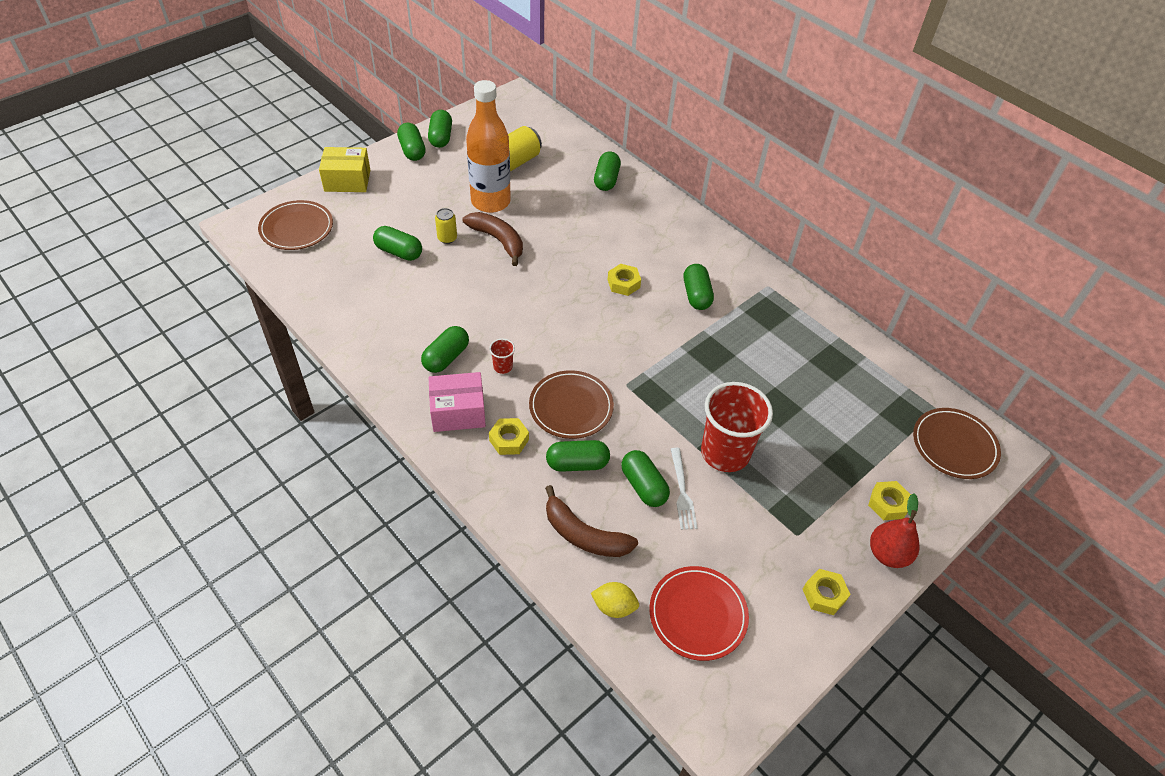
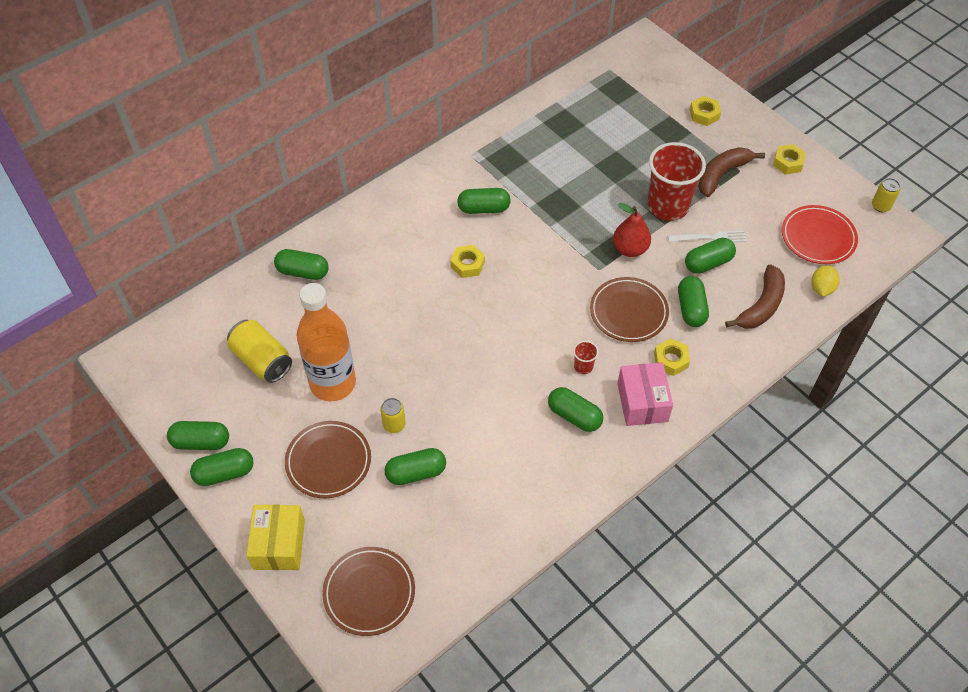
camera: 85 degrees left, 5 degrees up
(399, 252) = (416, 473): green capsule -> green capsule turned 45 degrees clockwise
(498, 240) = (400, 374): brown banana -> brown banana (722, 174)
(766, 708) = (881, 206): none -> yellow can
(887, 554) = (748, 122): red pear -> red pear (630, 249)
(954, 445) = (645, 67): brown plate -> brown plate (328, 461)

